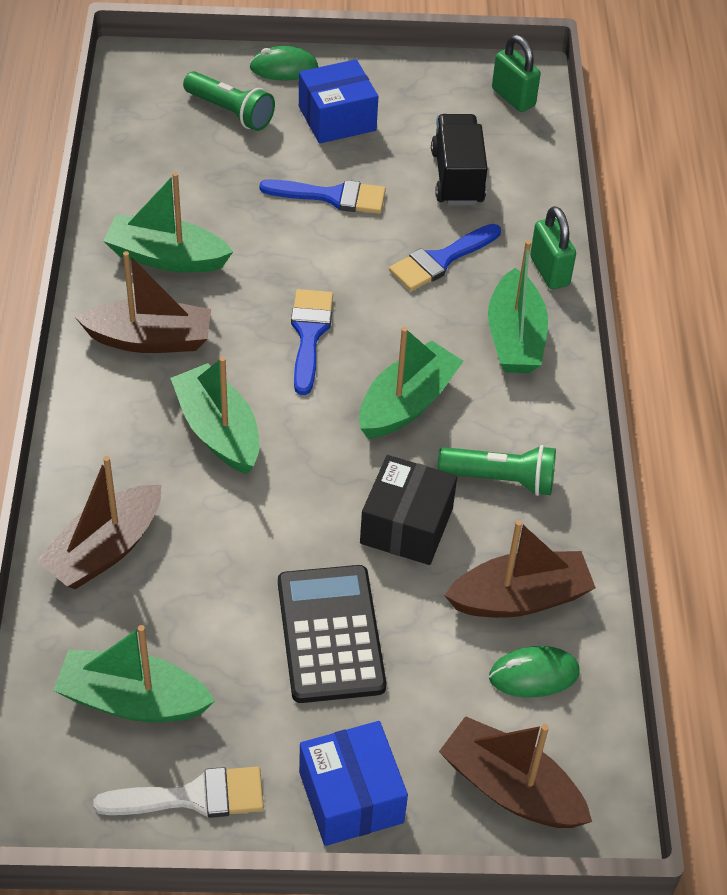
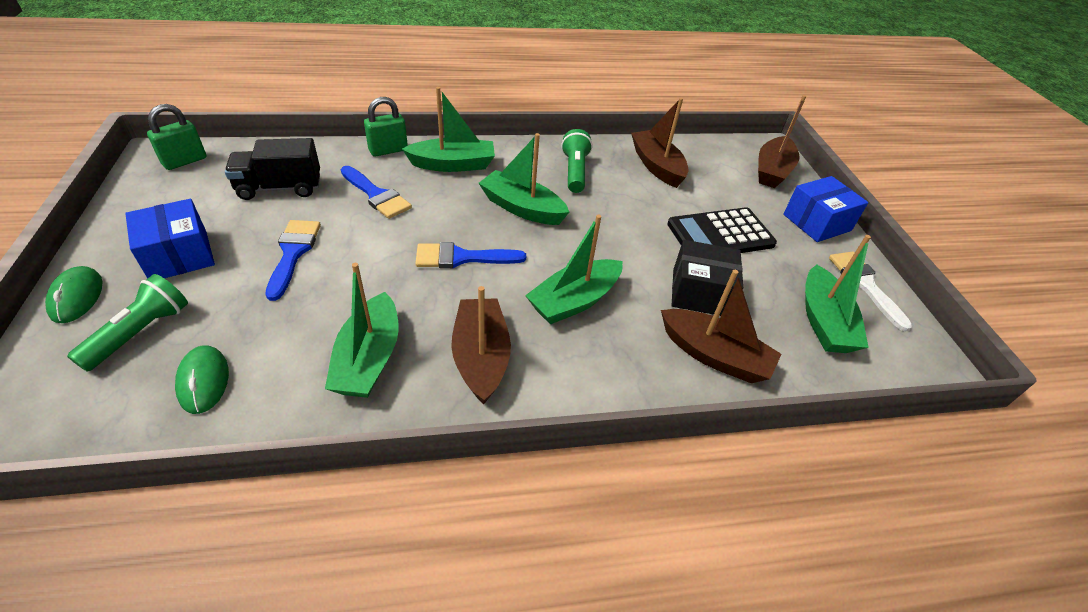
camera: 100 degrees left, 5 degrees down
(406, 525) = (625, 206): black box -> black box (700, 292)
(533, 675) = (703, 163): green mouse -> green mouse (204, 381)

